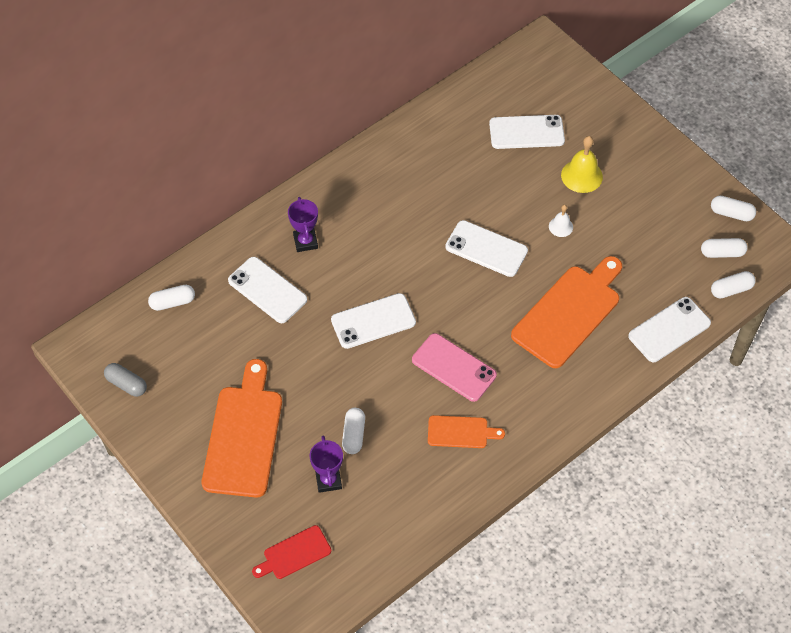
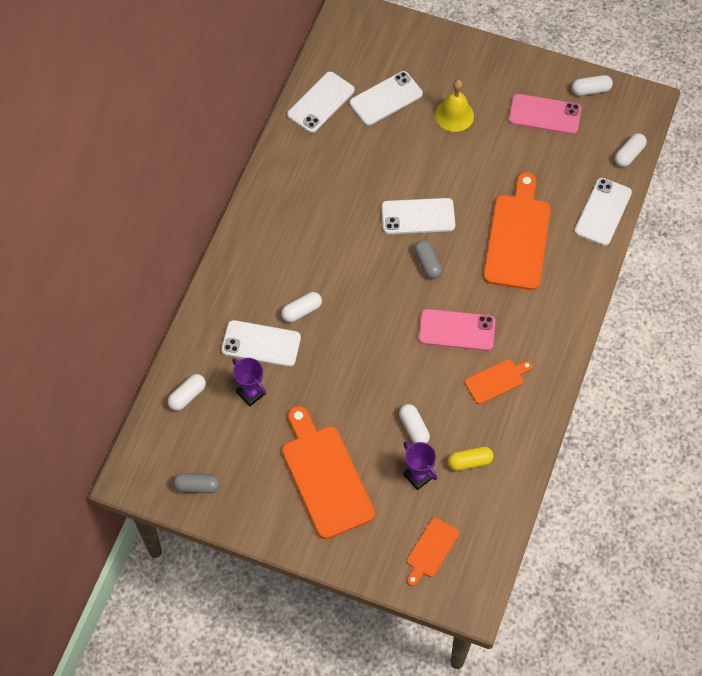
camera: 30 degrees left, 5 degrees up
(294, 554) = (431, 550): red cutting board -> orange cutting board
(305, 242) = (265, 285): purple trophy -> purple trophy (251, 393)
(373, 321) = (366, 325): white phone -> white phone (320, 102)
(385, 493) = (469, 462): none -> yellow capsule
(467, 294) = (427, 263): none -> grey capsule
(561, 226) = (465, 167): white bell -> none
(670, 215) = (544, 114): none -> pink phone
(722, 253) = (604, 127): white capsule -> white capsule (301, 311)

